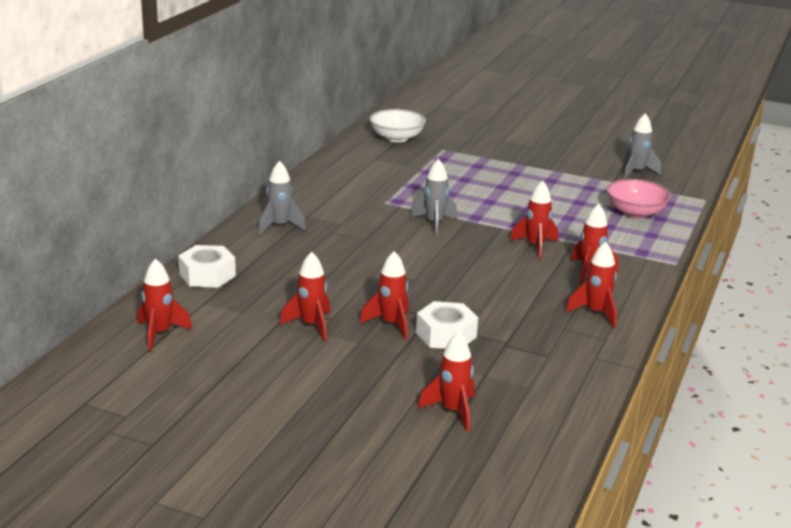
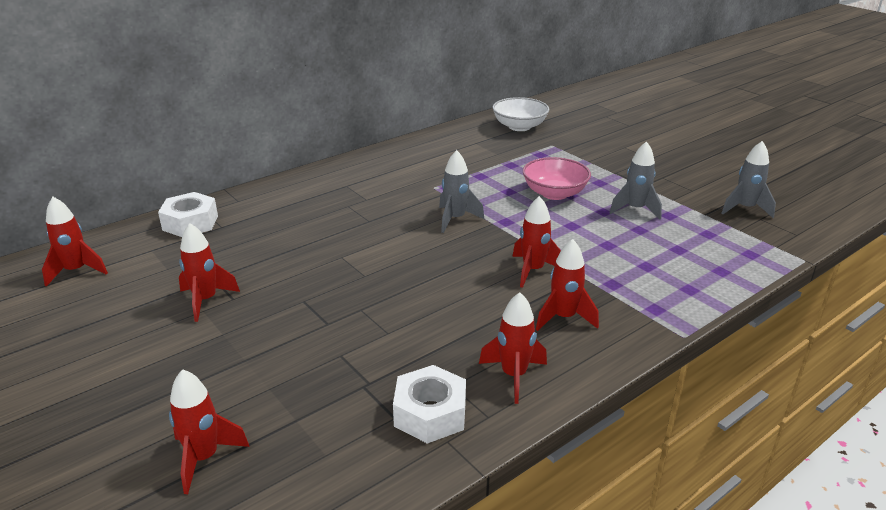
camera: 30 degrees right, 5 degrees up
(280, 226) = (310, 190): grey rocket -> grey rocket (635, 209)
(391, 324) = (278, 322): red rocket -> none
(446, 335) = (316, 352): white nut -> white nut (430, 413)
(635, 212) = (695, 257): pink bowl -> pink bowl (554, 193)

